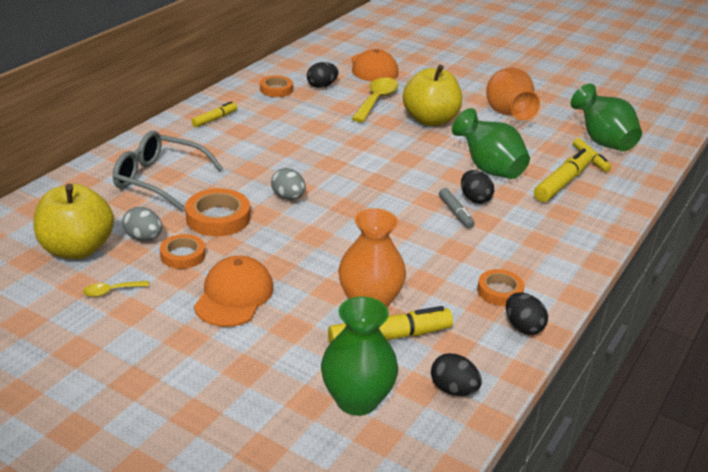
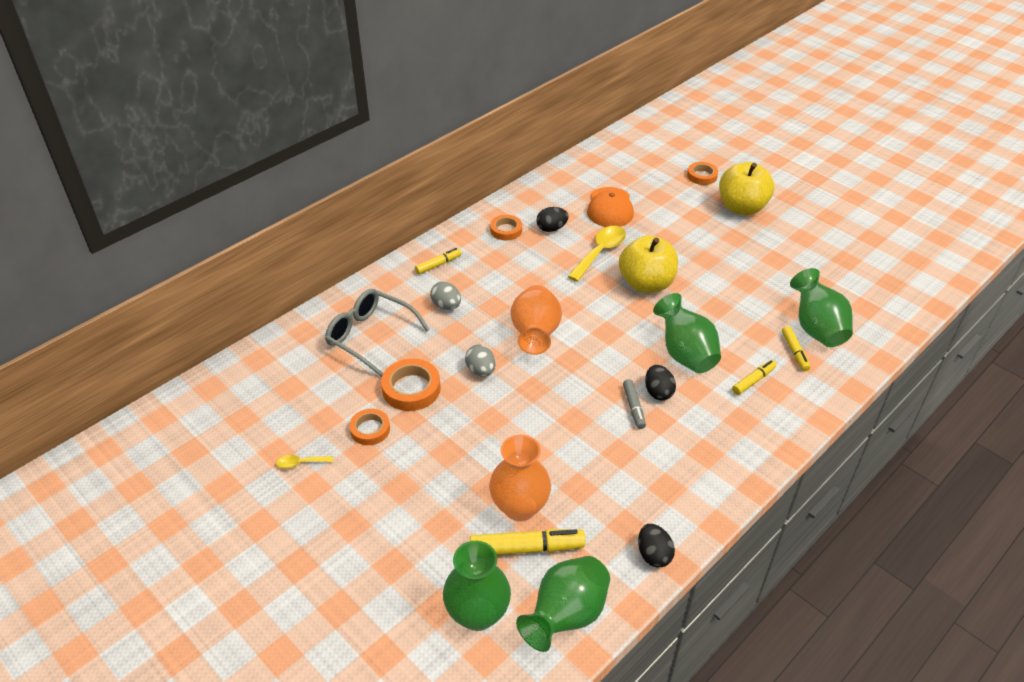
camera: 15 degrees right, 10 degrees up
(77, 249) = (282, 411): yellow apple -> yellow apple (742, 207)
(144, 238) = (341, 405): grey egg -> grey egg (446, 306)
(234, 296) = (402, 482): orange cap -> none
(453, 389) = (566, 616): black egg -> green vase
(499, 291) = (645, 509): orange tape -> orange tape (702, 176)
(508, 115) = (728, 283): orange vase -> orange vase (535, 335)
(561, 183) = (753, 381): yellow marker -> yellow marker, size x0.59

